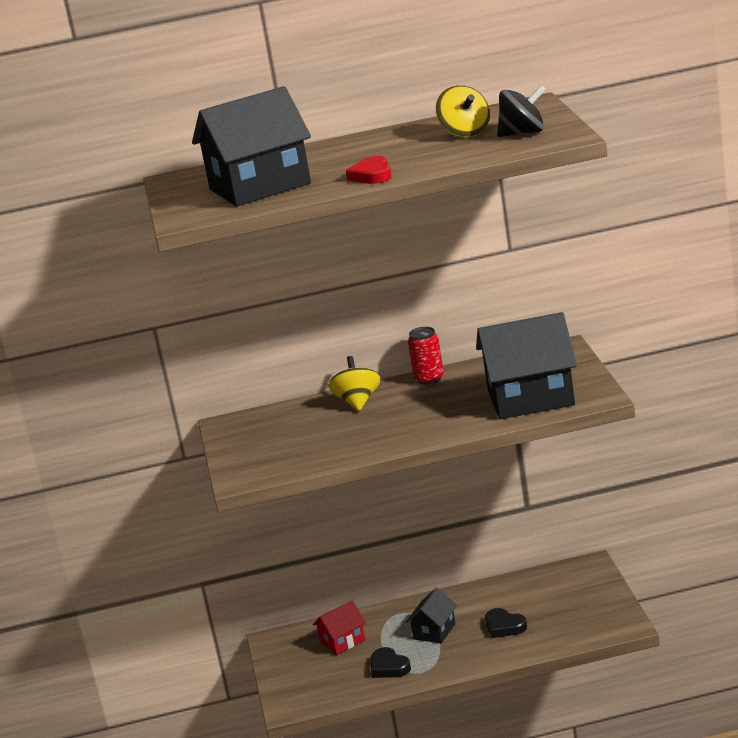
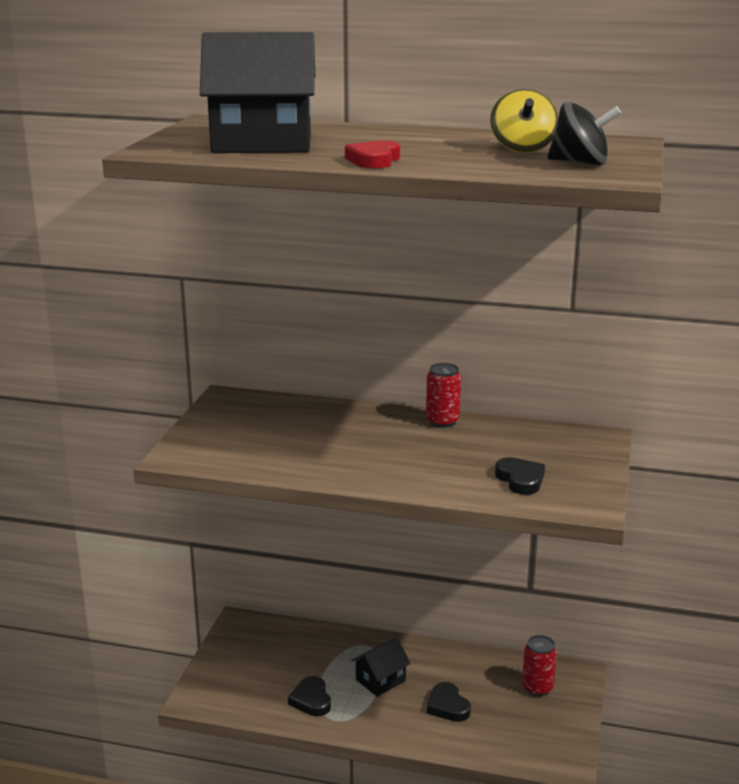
camera: 20 degrees right, 0 degrees up
(342, 641) = (294, 652): red house -> none
(357, 402) = (356, 420): yellow spinning top -> none
(530, 398) = (520, 480): black house -> black heart
(565, 586) = (537, 688): none -> red can

